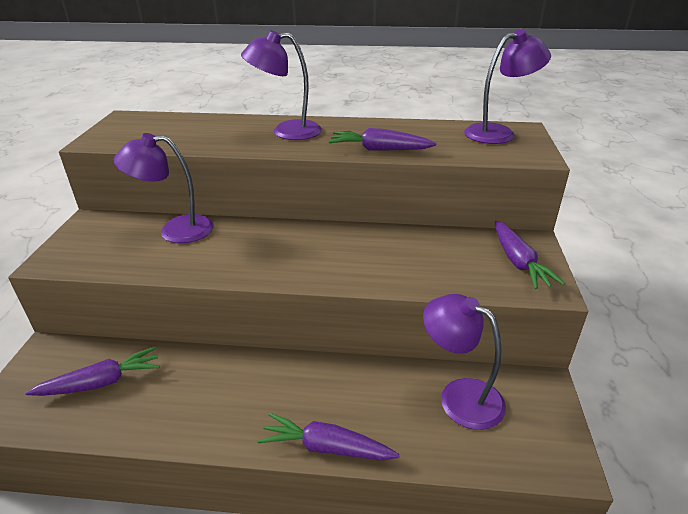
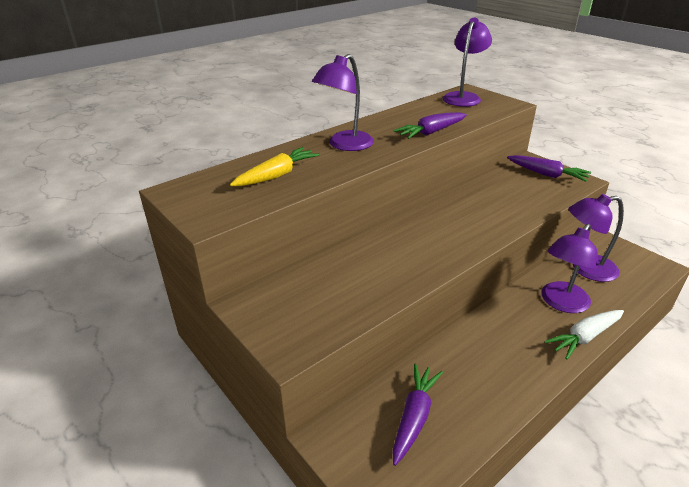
camera: 45 degrees left, 0 degrees up
(175, 230) = (333, 267): purple lamp -> purple lamp (561, 303)
(193, 132) = (277, 175): none -> yellow carrot
(326, 447) = (585, 337): purple carrot -> white carrot

